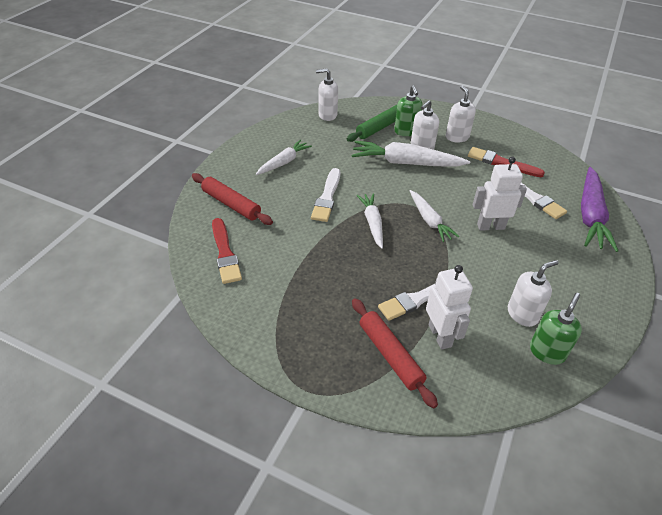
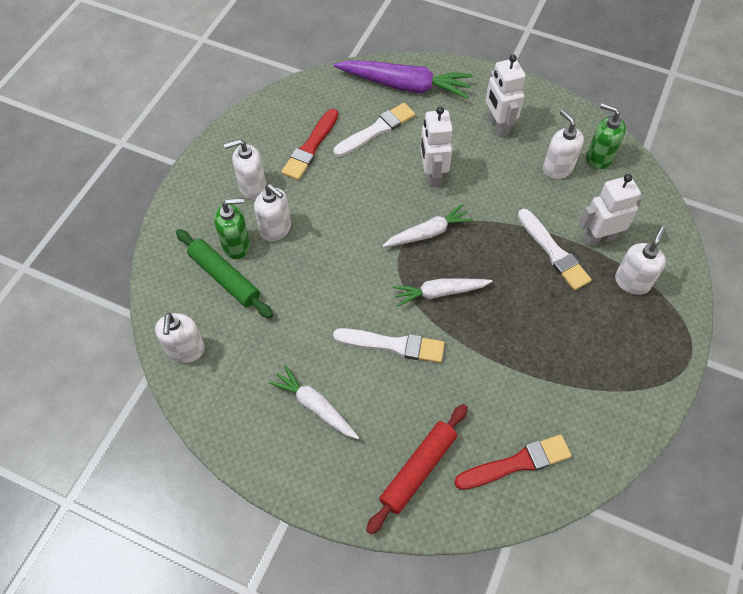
camera: 90 degrees left, 15 degrees up
(390, 355) = (632, 282): red rolling pin -> white soap dispenser
(406, 163) = (313, 250): white carrot -> none
(564, 274) = (498, 126): none -> white robot

